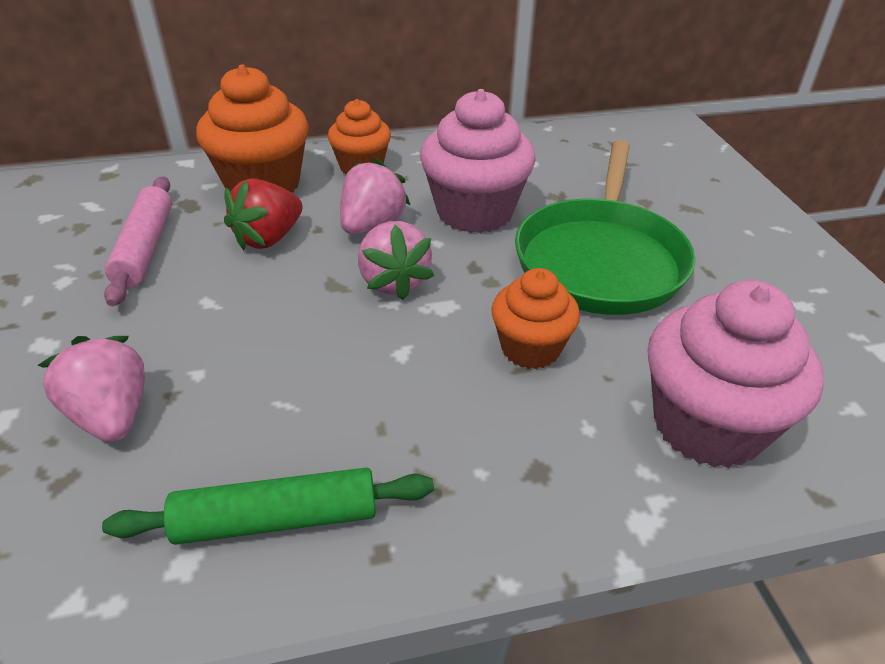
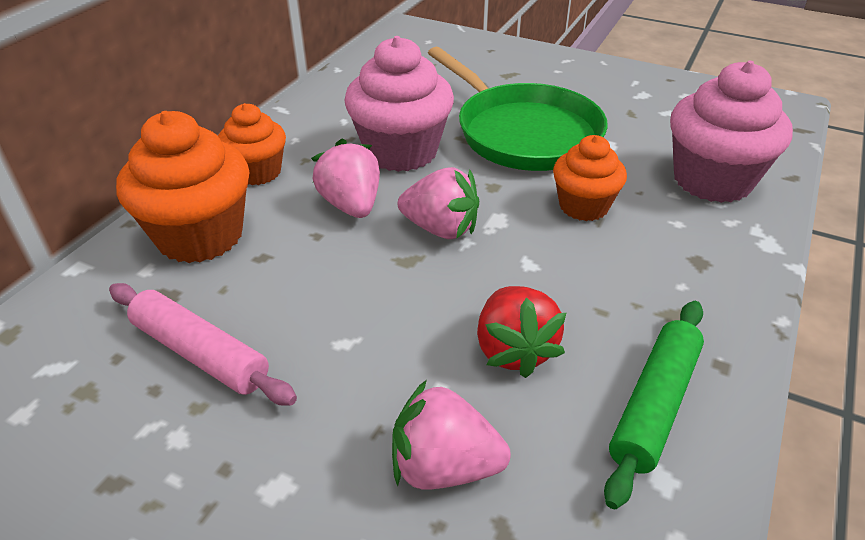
camera: 50 degrees left, 0 degrees up
(268, 238) = (294, 268): red strawberry -> red strawberry (514, 350)

